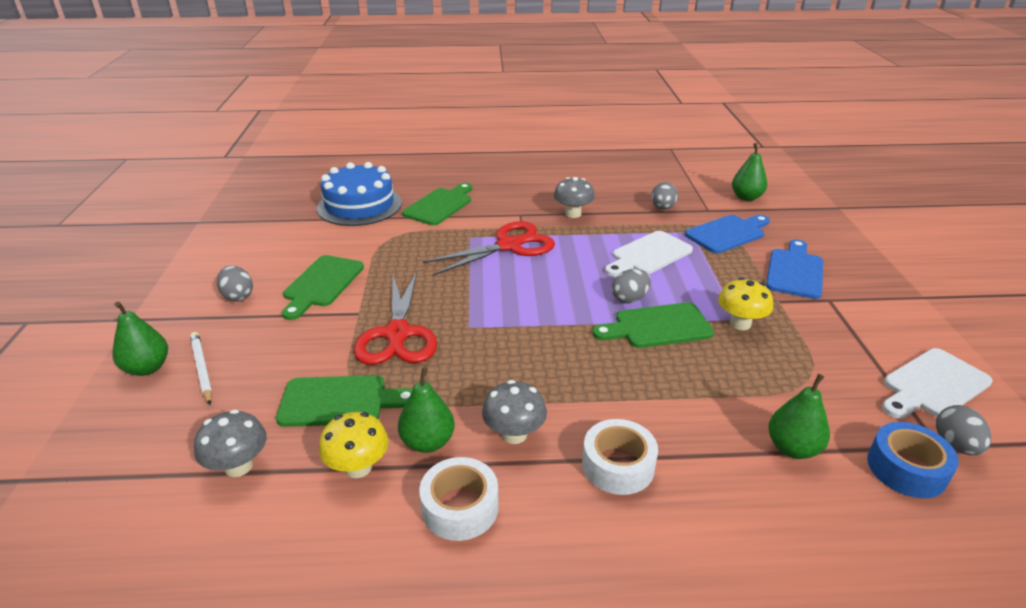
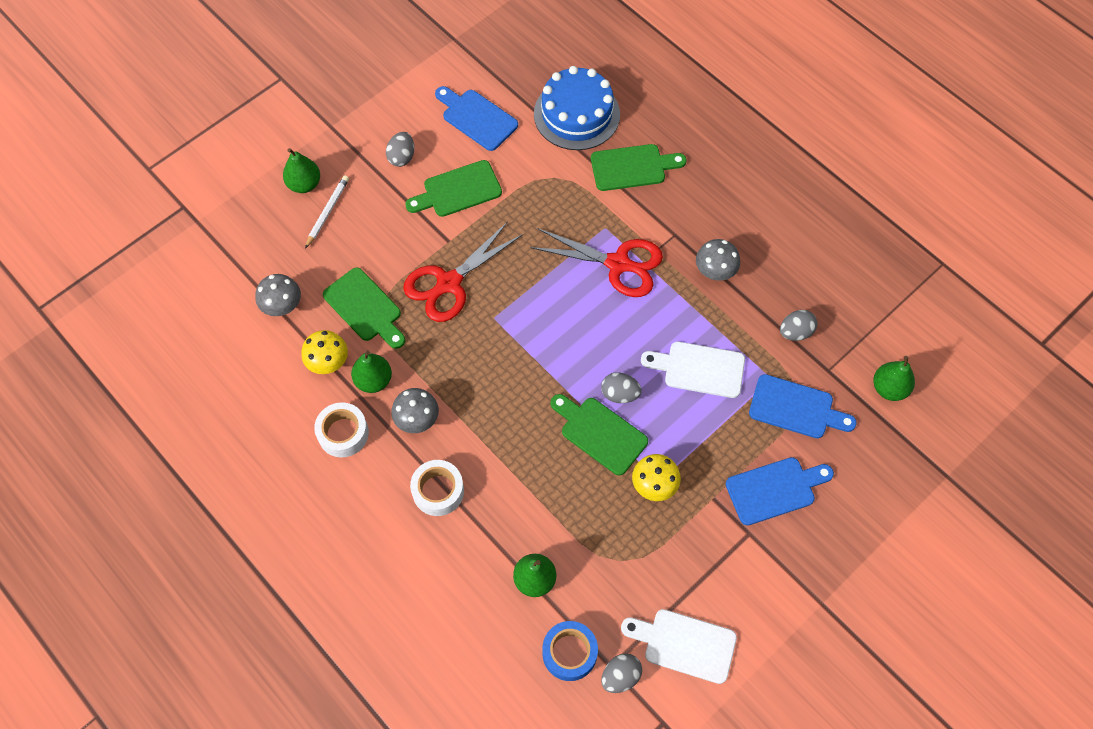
camera: 50 degrees right, 30 degrees up
(279, 244) = (477, 118): none -> blue cutting board

